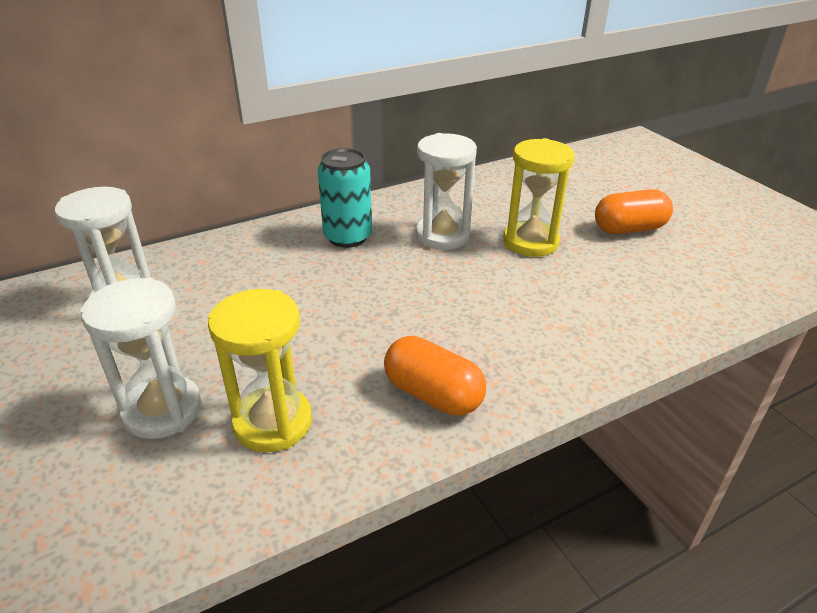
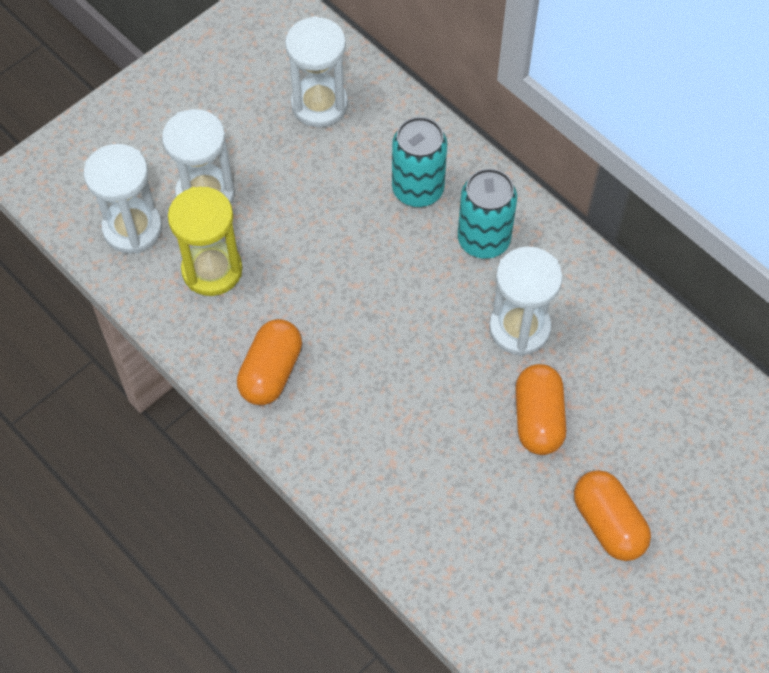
camera: 75 degrees right, 25 degrees up
(157, 496) = (132, 228): none -> white hourglass
(272, 260) = (418, 189): none -> turquoise can
(530, 242) = (538, 418): yellow hourglass -> orange capsule

